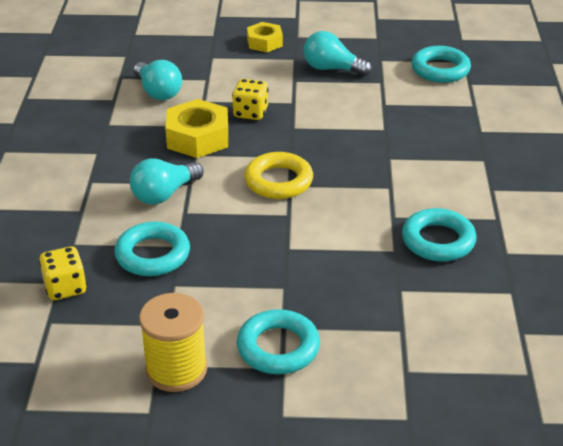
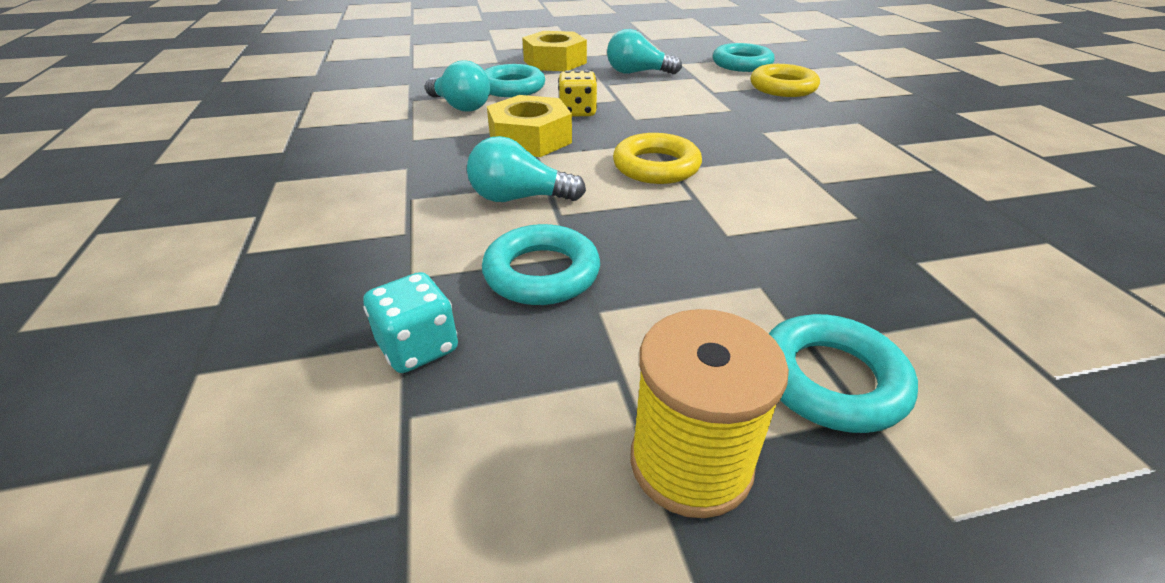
camera: 15 degrees left, 0 degrees up
(65, 288) = (418, 347): yellow dice -> turquoise dice
(164, 194) = (519, 198): turquoise light bulb -> turquoise light bulb turned 60 degrees clockwise
(264, 42) = (555, 62): yellow nut -> yellow nut, size x1.58
(438, 241) = (898, 199): turquoise ring -> turquoise ring (512, 87)
(452, 108) = (782, 87): none -> yellow ring

